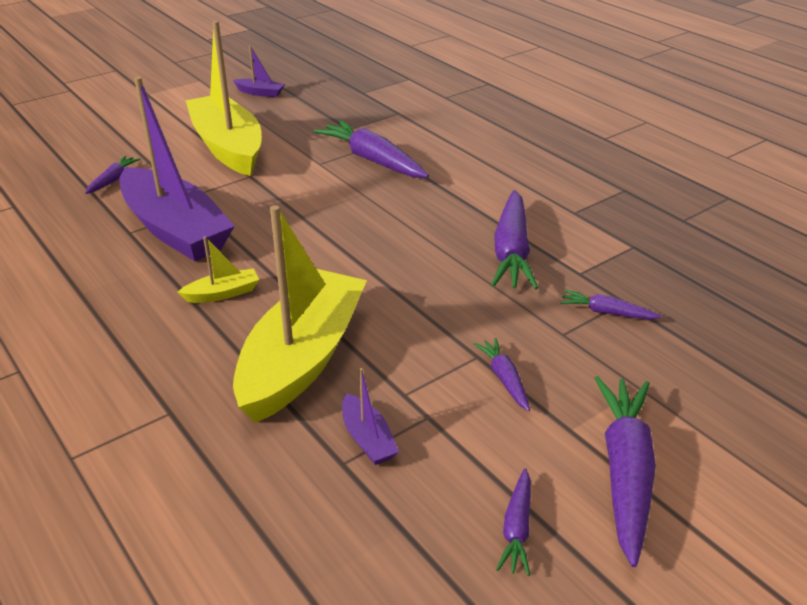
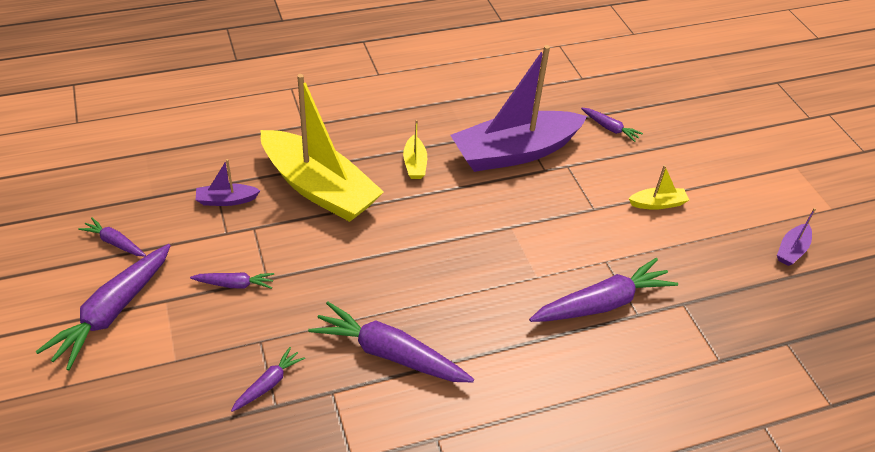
camera: 105 degrees right, 10 degrees up
(228, 147) = (657, 204): yellow boat -> yellow boat, size x0.41
(625, 472) = (112, 312): purple carrot -> purple carrot turned 90 degrees clockwise

